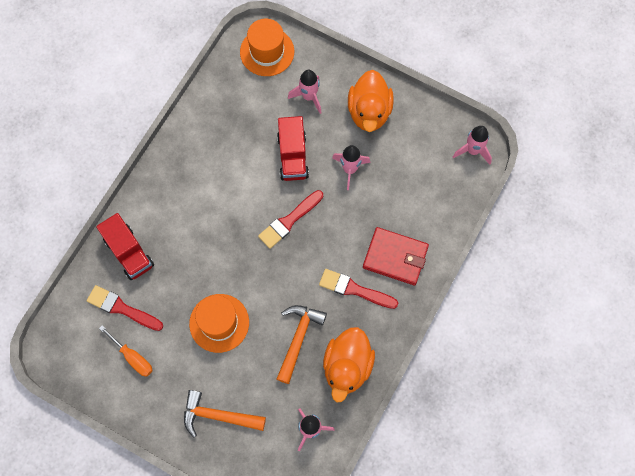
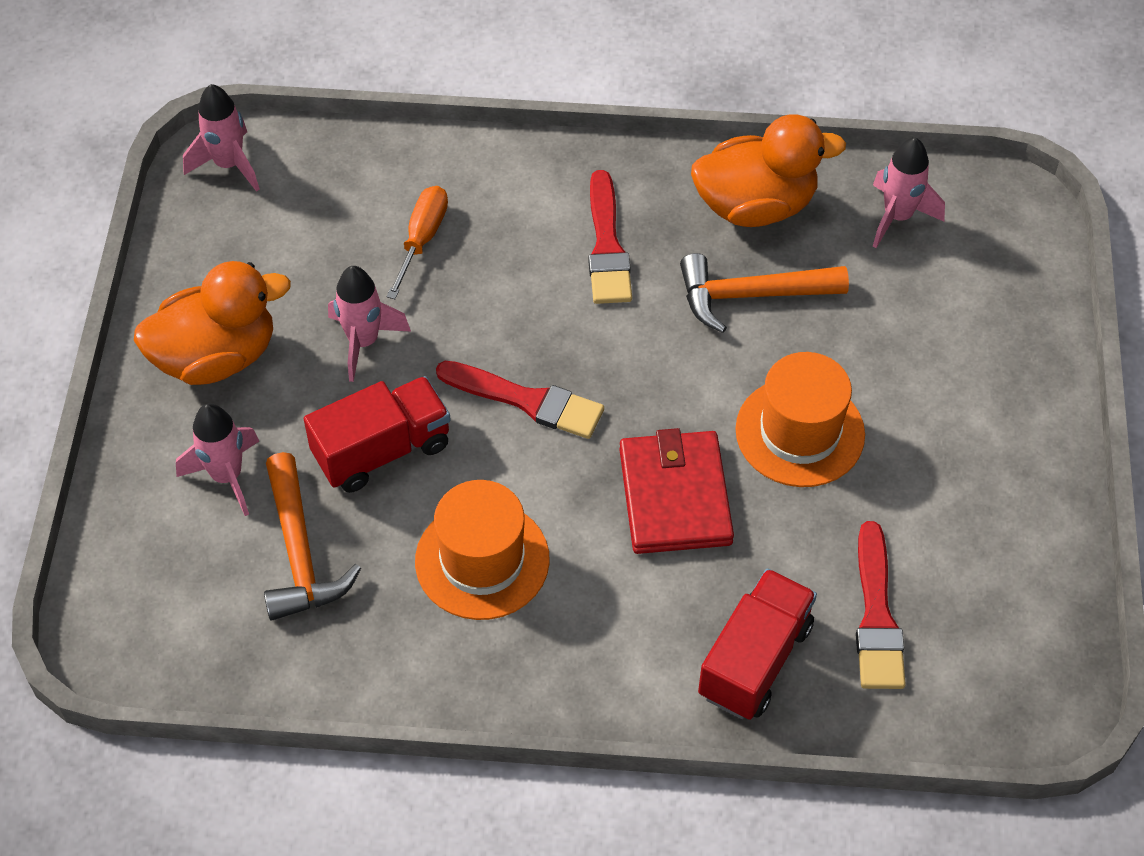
camera: 115 degrees left, 15 degrees down
(132, 357) = (958, 550): orange screwdriver -> orange screwdriver (422, 239)
(218, 416) = (968, 361): orange hammer -> orange hammer (300, 553)
(267, 52) = (145, 602): orange hat -> orange hat (482, 560)
(395, 257) = (509, 208): red wallet -> red wallet (675, 496)

